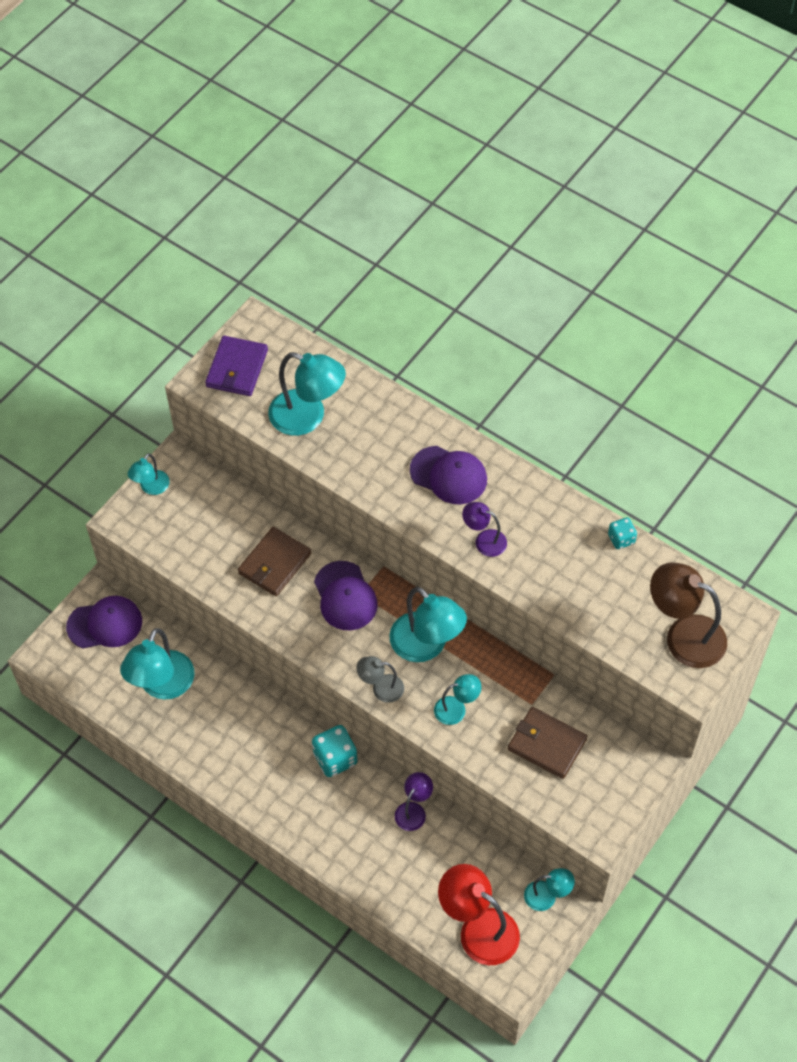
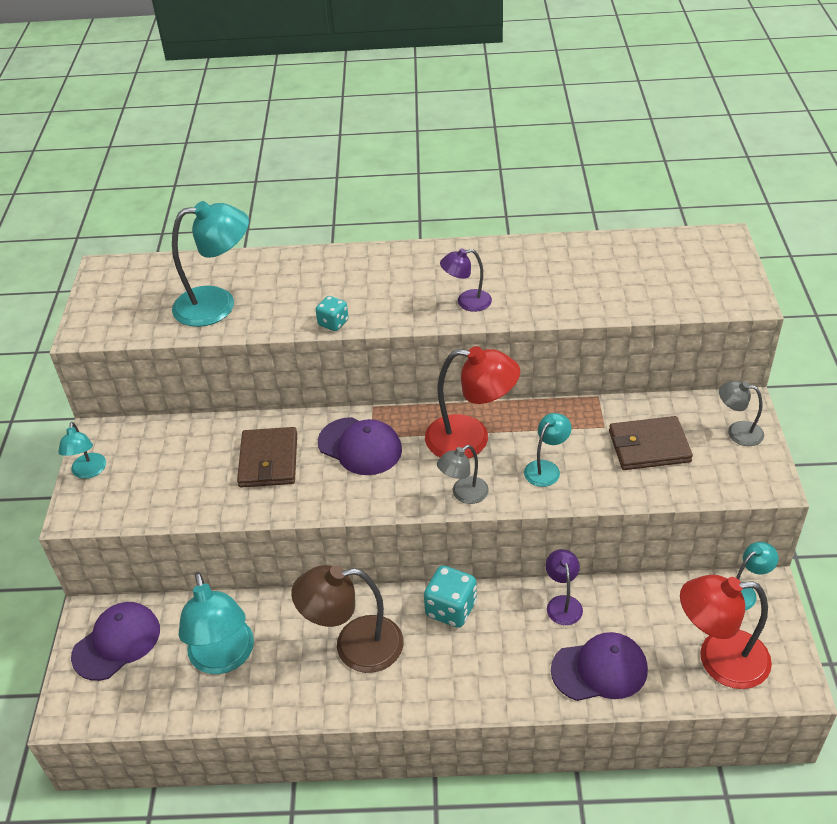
camera: 35 degrees left, 15 degrees down
(237, 368) = (114, 306): purple wallet -> none
(426, 646) = (471, 439): turquoise lamp -> red lamp
(449, 475) = (388, 278): purple cap -> purple cap (600, 669)
(621, 539) = (576, 244): turquoise dice -> turquoise dice (333, 323)
(624, 780) = (737, 432): none -> grey lamp
(684, 635) = (698, 273): brown lamp -> brown lamp (354, 646)

